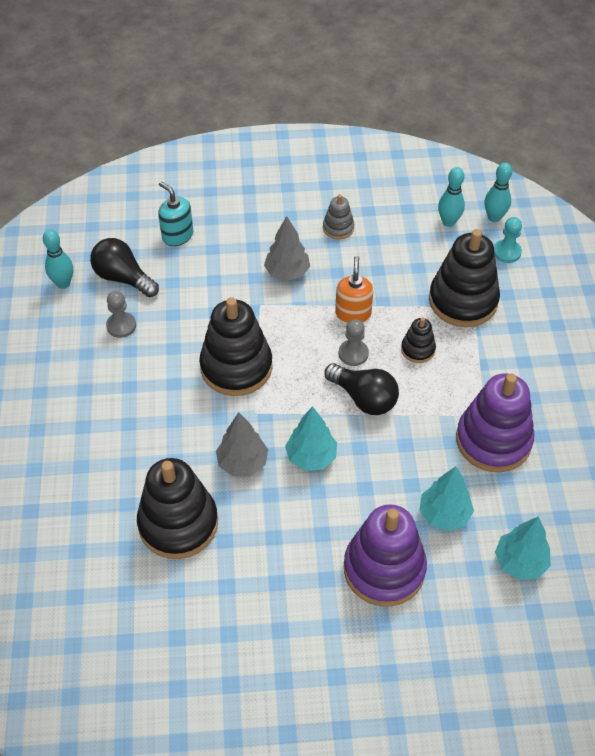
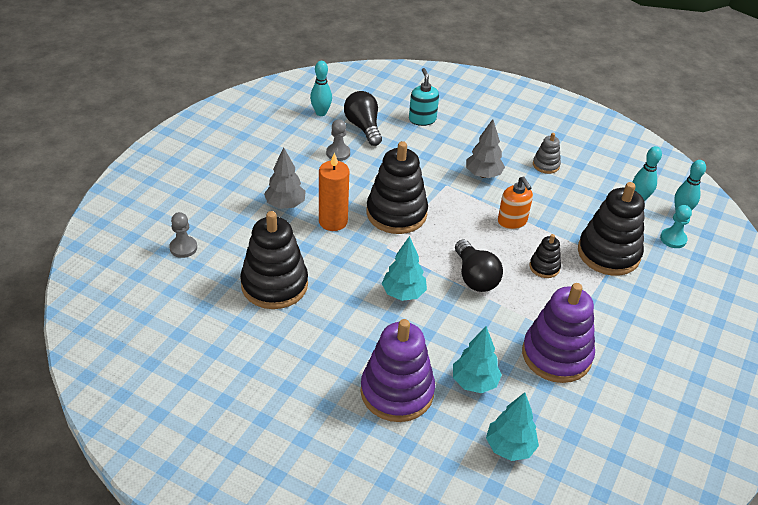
camera: 30 degrees right, 10 degrees down
(180, 413) = (333, 221): none -> orange candle
(242, 462) = (350, 272): grey tree -> grey tree (285, 204)
(353, 313) = (512, 221): orange soap dispenser -> orange soap dispenser turned 120 degrees clockwise
(353, 353) = (491, 246): grey pawn -> grey pawn (183, 248)

